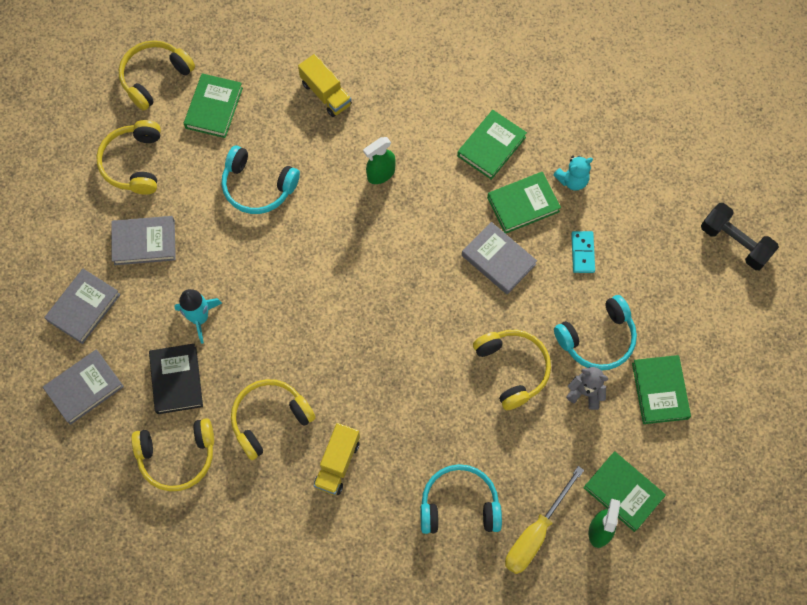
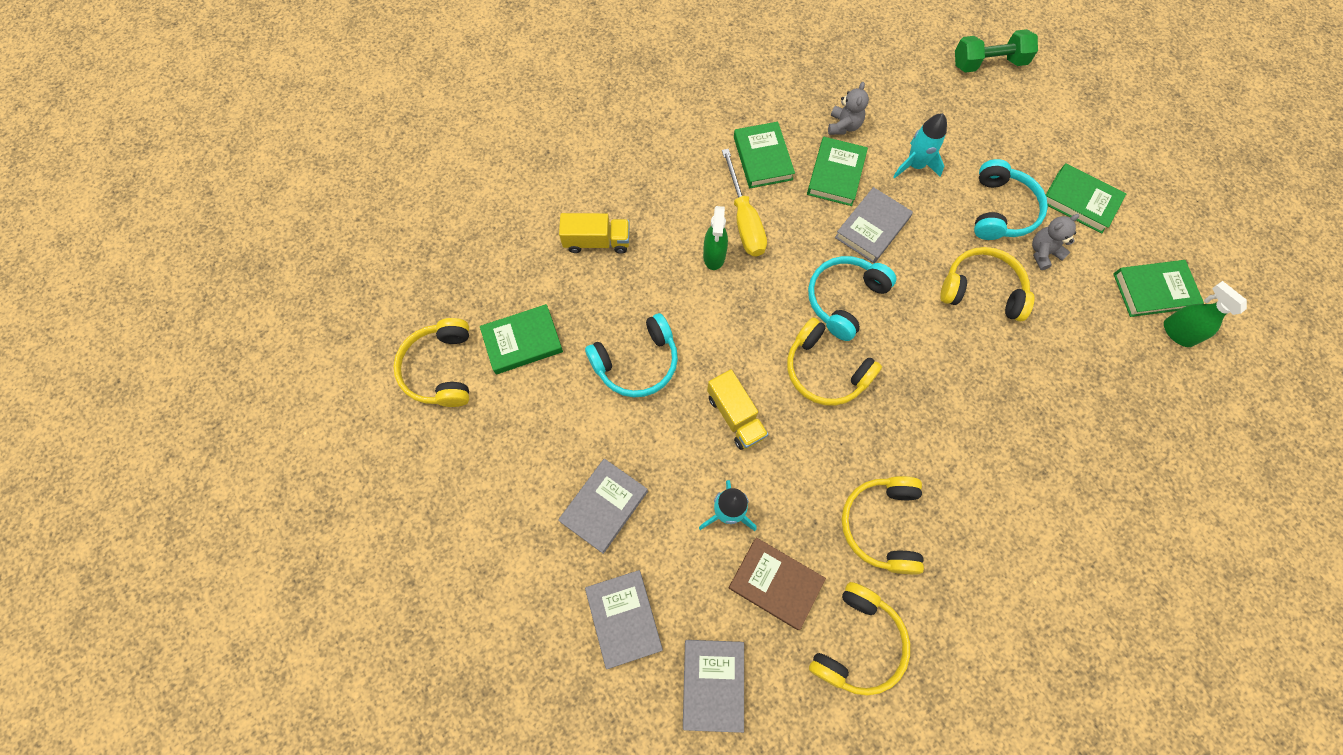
camera: 50 degrees left, 0 degrees up
(134, 163) = (512, 454): yellow headphones -> yellow headphones (825, 370)
(177, 380) = (775, 583): black book -> brown book
(214, 108) = (522, 341): green book -> green book turned 75 degrees counterclockwise
(337, 463) = (970, 497): yellow truck -> yellow truck (735, 416)
(459, 505) = (1081, 423): turquoise headphones -> turquoise headphones (844, 299)
(498, 260) = (872, 228): grey book -> grey book turned 45 degrees counterclockwise
(535, 533) = (1148, 382): yellow screwdriver -> yellow screwdriver (744, 220)
(572, 180) = (843, 126): turquoise teddy bear -> grey teddy bear
(582, 253) = (915, 165): turquoise domino -> turquoise rocket
(734, 242) = (988, 63): black dumbbell -> green dumbbell

